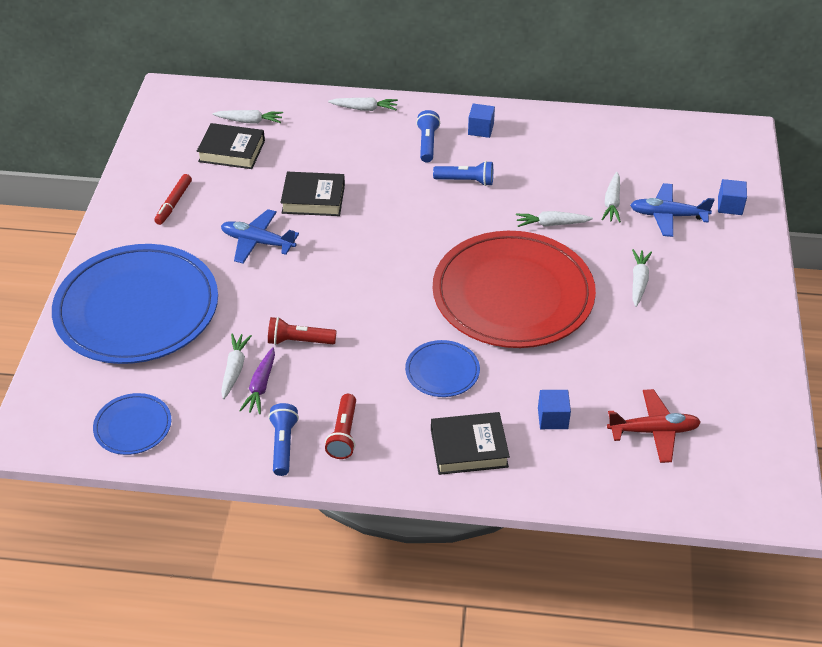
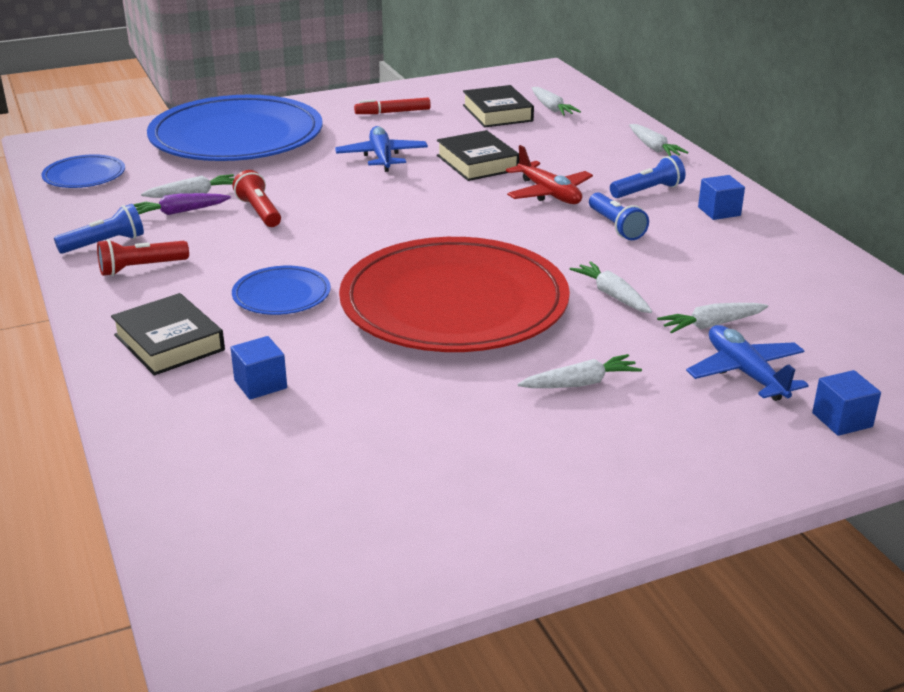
camera: 60 degrees right, 15 degrees down
(653, 431) = (296, 468): red plane -> red plane (549, 193)

